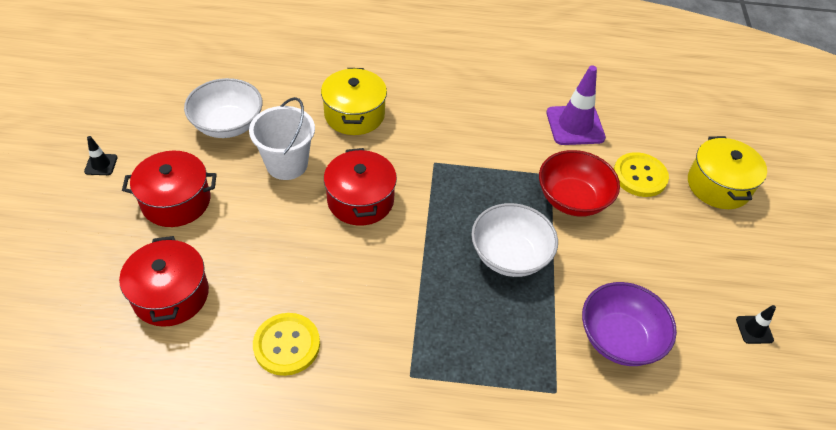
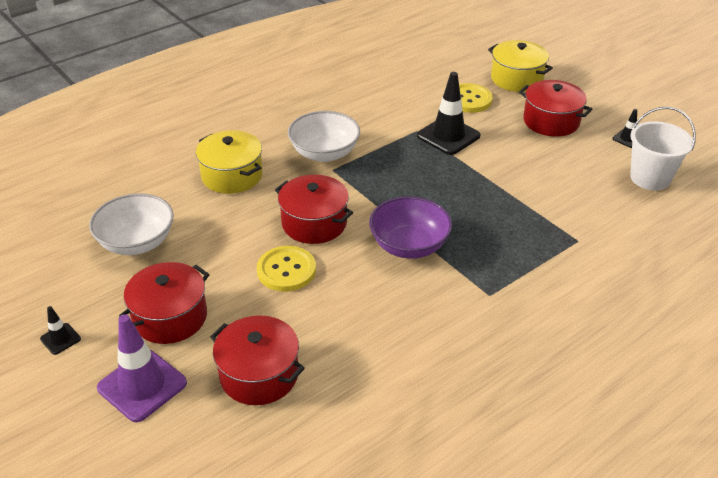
camera: 40 degrees left, 10 degrees down
(287, 164) = (226, 237): white bucket -> white bucket (650, 178)
(287, 345) = (389, 338): yellow button -> yellow button (286, 270)
(510, 256) = (455, 190): white bowl -> white bowl (324, 153)
(572, 199) = (448, 136): red bowl -> black traffic cone
(575, 125) = (393, 94): purple traffic cone -> purple traffic cone (142, 385)
(619, 338) = (572, 190): purple bowl -> purple bowl (409, 246)
(694, 253) = (551, 121): none -> red pot

